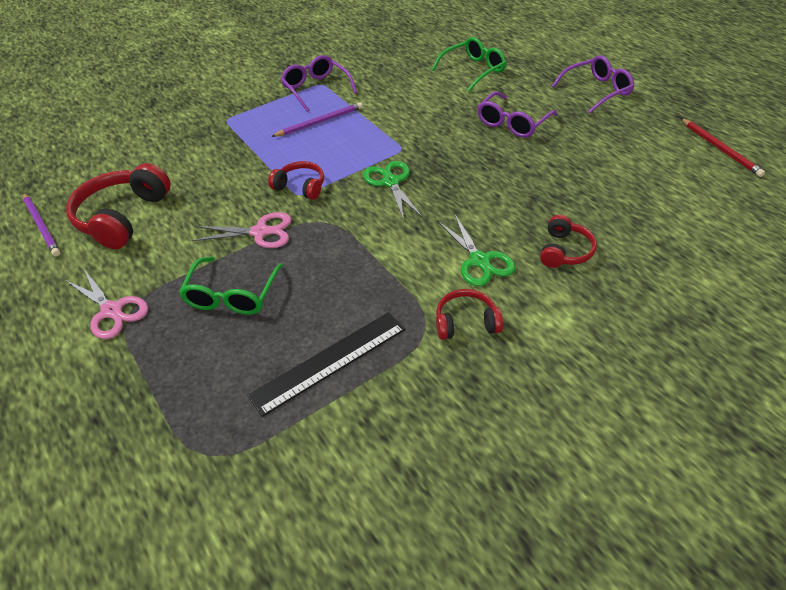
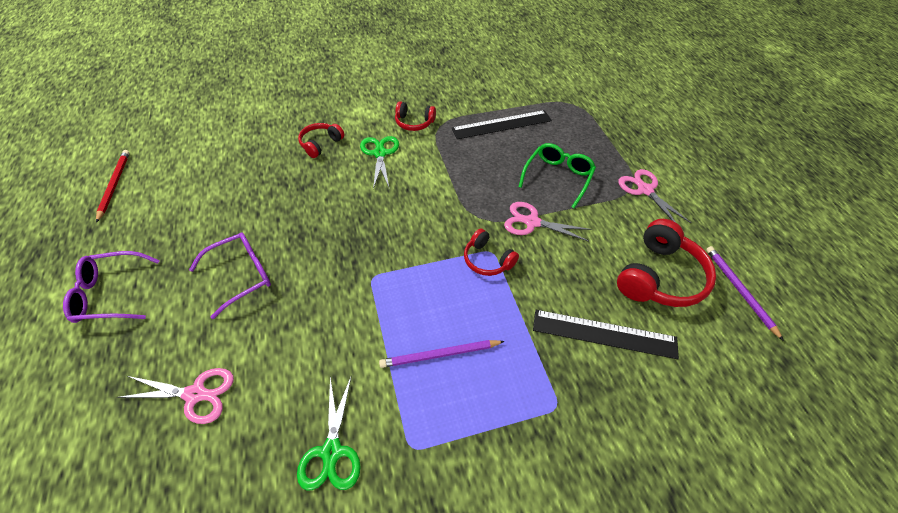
camera: 165 degrees left, 5 degrees up
(186, 164) = (604, 333): none -> black ruler
(316, 89) = (422, 436): purple glasses -> none
(390, 182) = (404, 239): green scissors -> green scissors (331, 452)
(473, 70) = (195, 394): green glasses -> pink scissors

